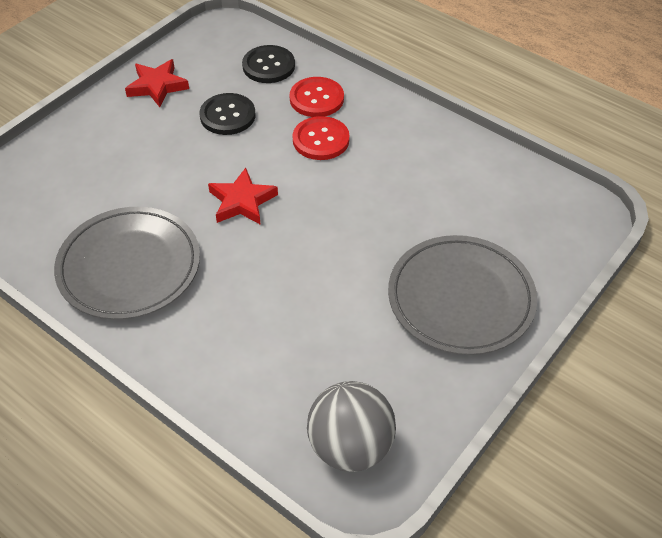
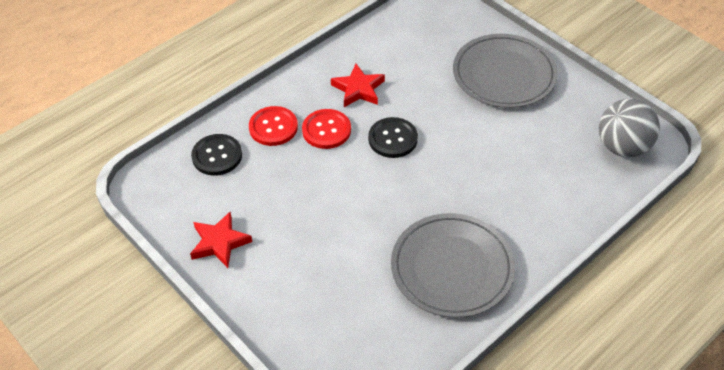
camera: 80 degrees left, 0 degrees up
(227, 116) = (278, 190): black button -> black button (393, 139)
(242, 201) = (389, 187): red star -> red star (358, 89)

